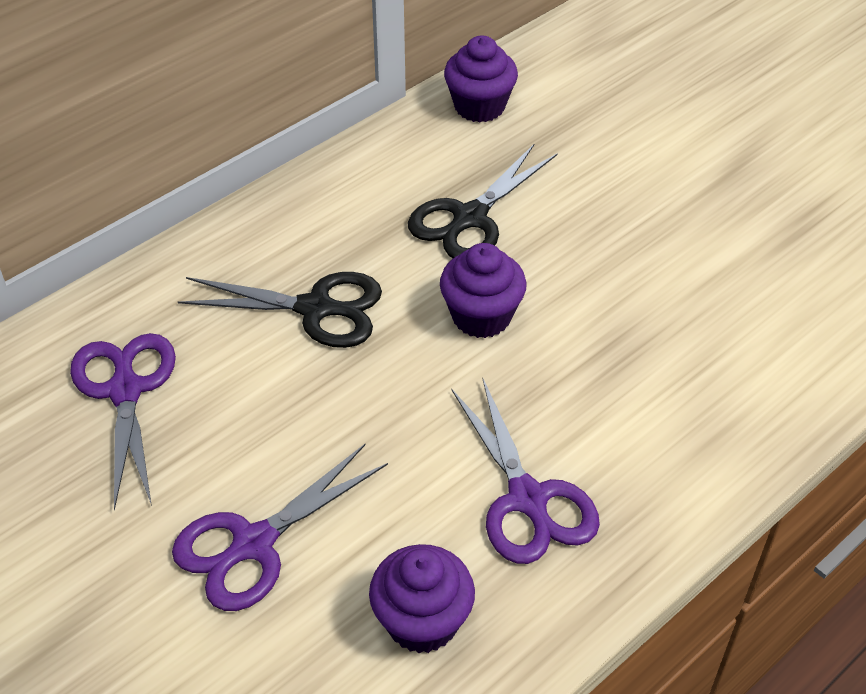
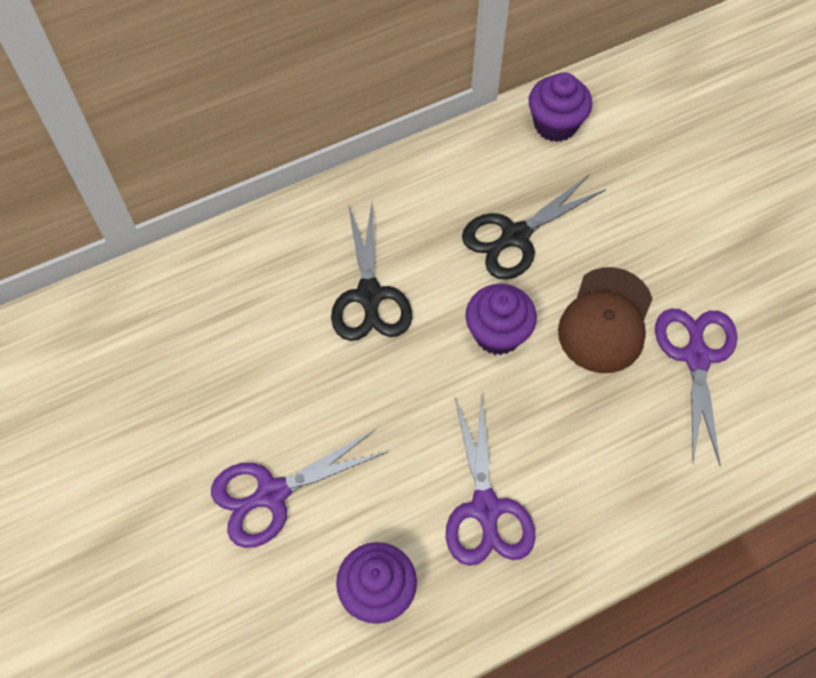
camera: 15 degrees right, 15 degrees up
(125, 391) = (209, 336): purple scissors -> purple scissors (696, 357)
(315, 308) = (369, 295): black scissors -> black scissors turned 60 degrees clockwise
(601, 279) = (605, 320): none -> brown cap

